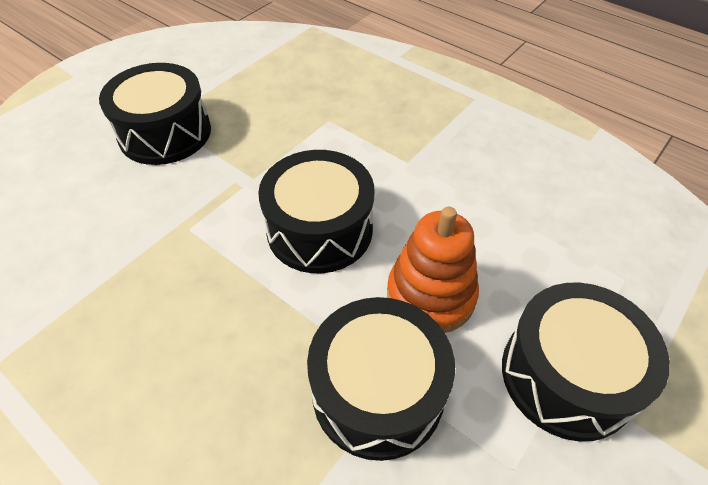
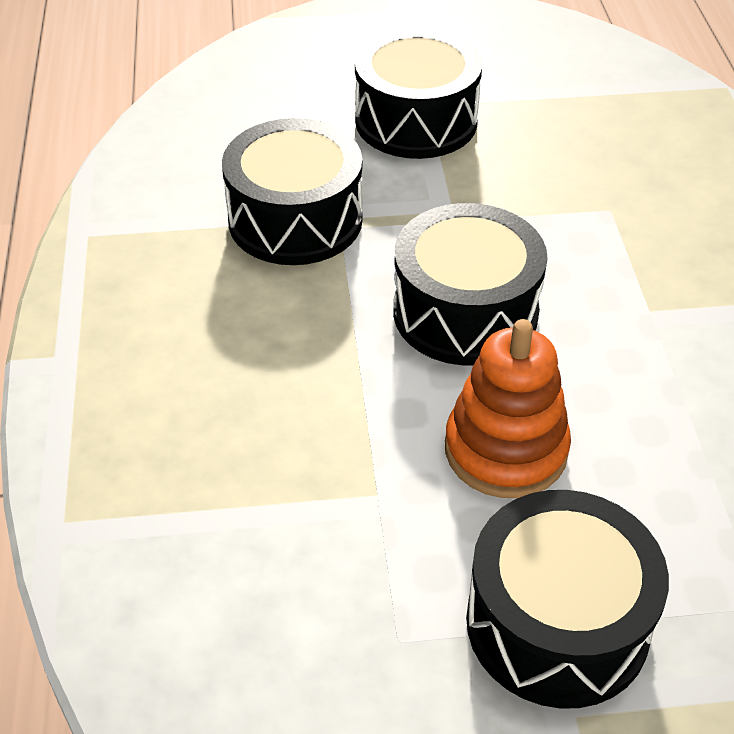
camera: 45 degrees right, 5 degrees down
(378, 392) = (352, 485): black drum -> black drum (295, 220)

